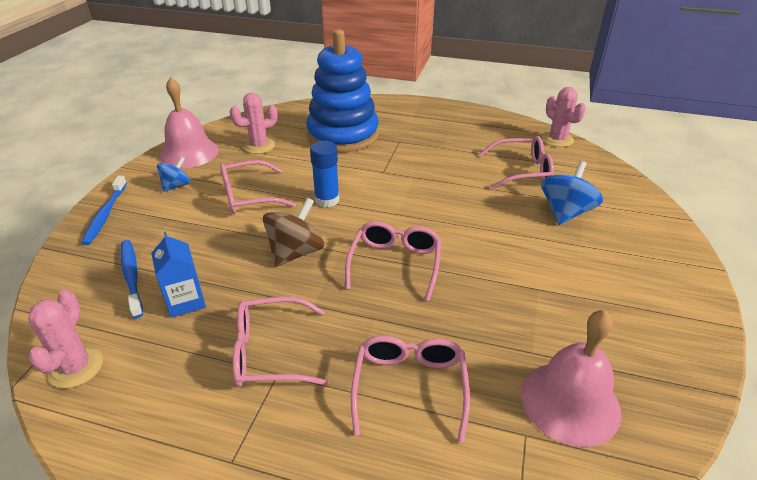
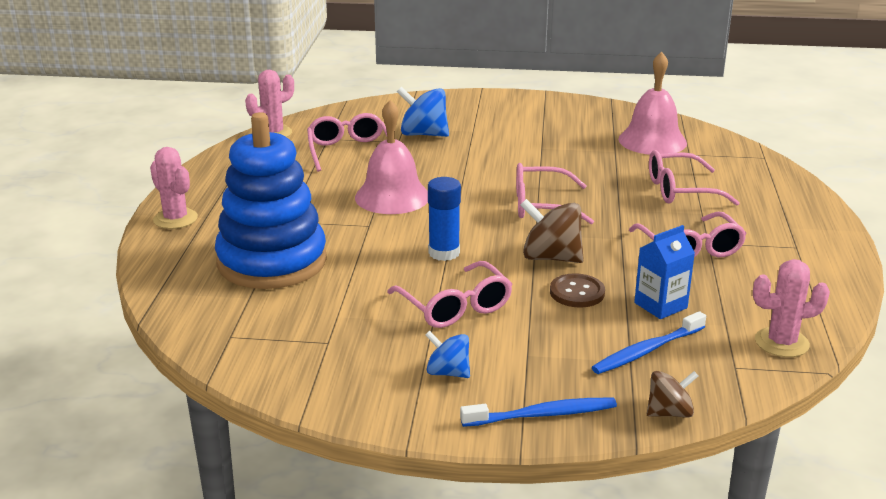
camera: 100 degrees left, 10 degrees down
(56, 269) = (669, 412): none -> brown spinning top
(189, 153) = (347, 387): pink bell -> pink bell (392, 196)
(234, 256) = (577, 292): none -> brown button
(259, 146) = (315, 325): pink cactus -> pink cactus (175, 219)

